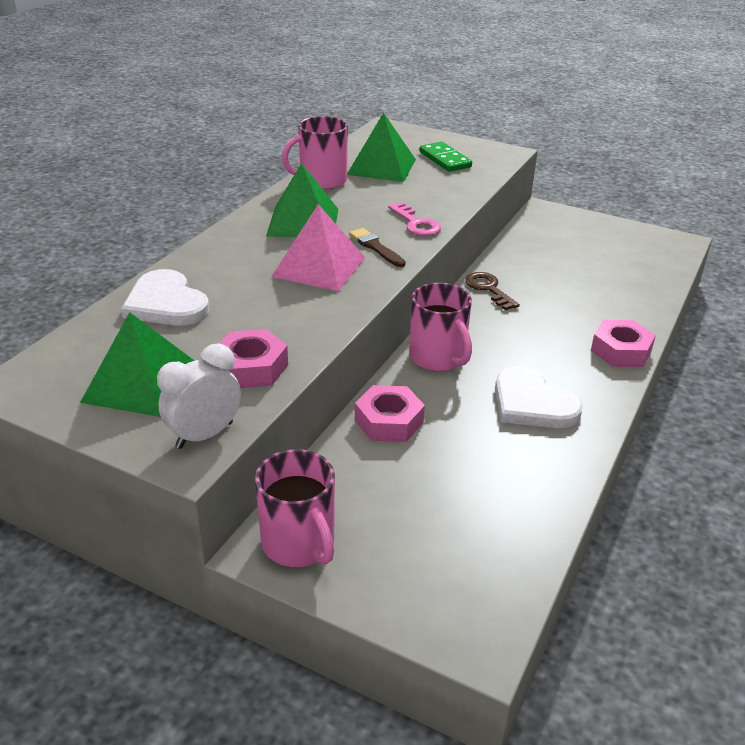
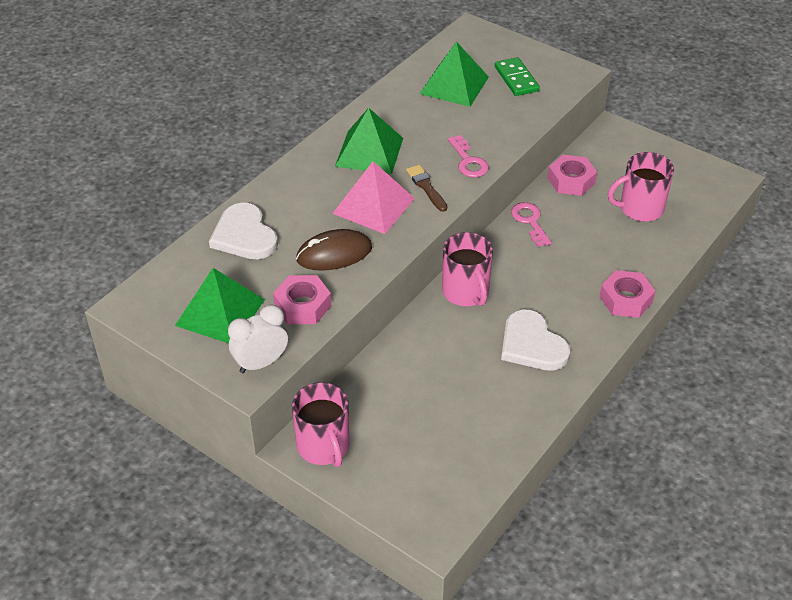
camera: 10 degrees right, 10 degrees up
(281, 313) = (334, 254): none -> brown mouse
(322, 181) = (395, 101): pink mug -> pink mug (640, 208)
(389, 421) = (411, 350): pink nut -> pink nut (571, 180)
(488, 289) = (530, 221): brown key -> pink key

